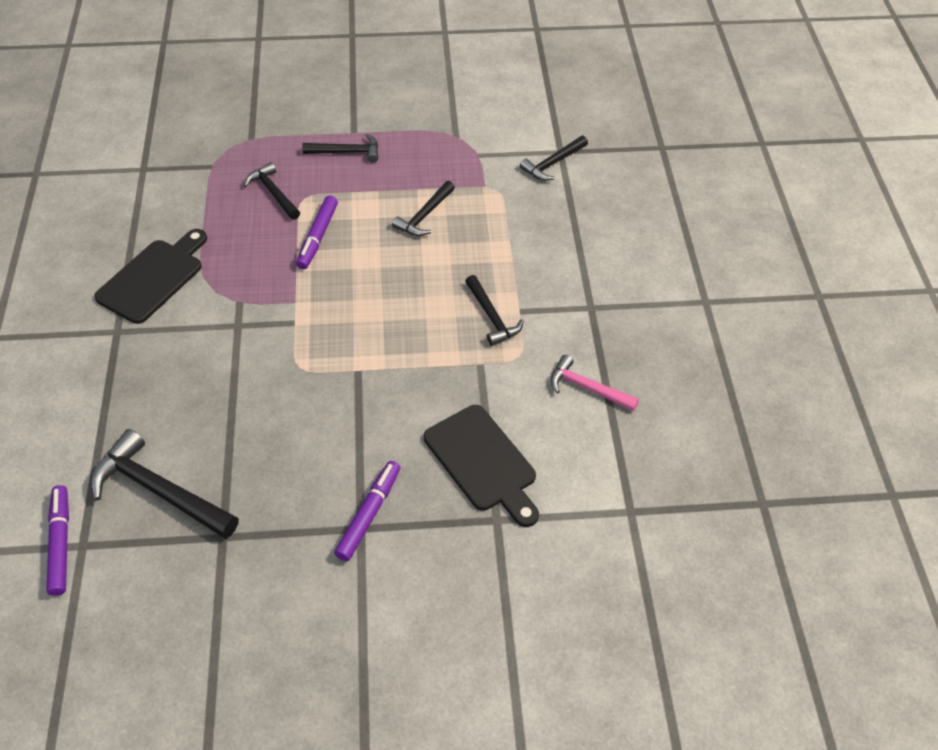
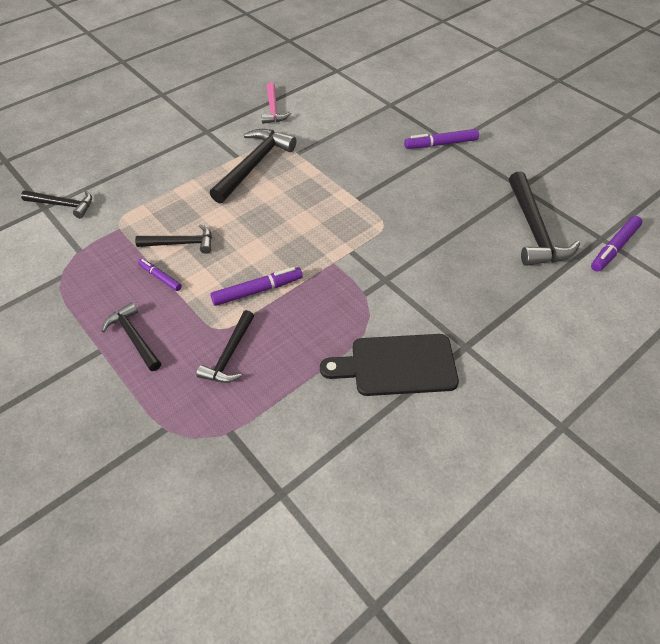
camera: 125 degrees left, 0 degrees up
(395, 188) = (160, 277): none -> purple marker
(483, 462) = (363, 122): black cutting board -> none
(492, 317) = (254, 165): black hammer -> black hammer, size x1.65

